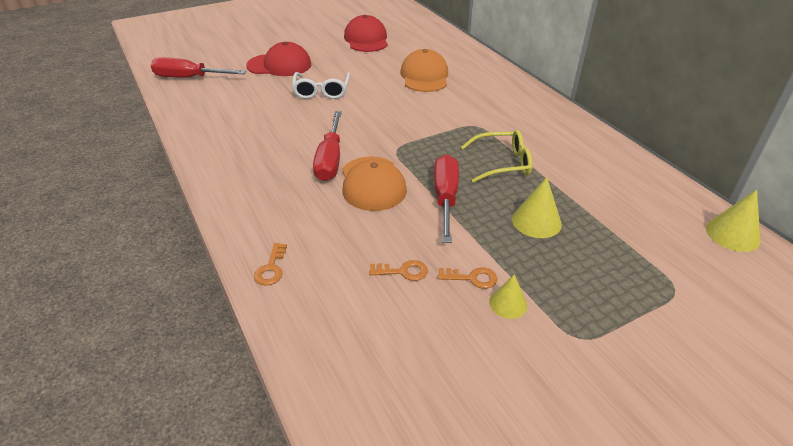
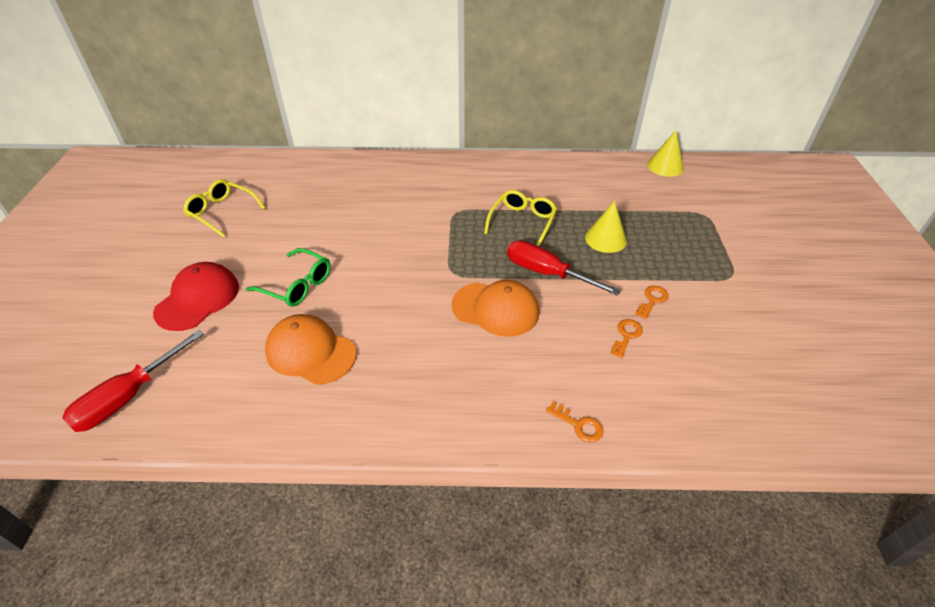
camera: 60 degrees left, 5 degrees up
(321, 91) = (297, 285): white glasses -> green glasses
(330, 160) = (435, 324): red screwdriver -> none
(366, 39) = (222, 212): red cap -> yellow glasses
(424, 76) = (344, 205): orange cap -> orange cap (310, 352)
(508, 303) = (687, 294): yellow cone -> none

